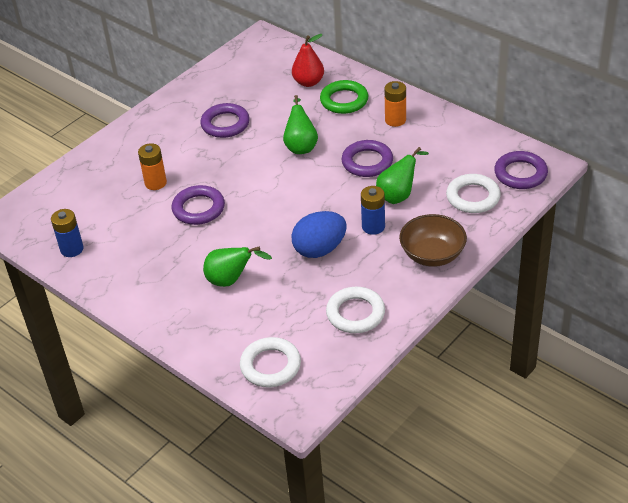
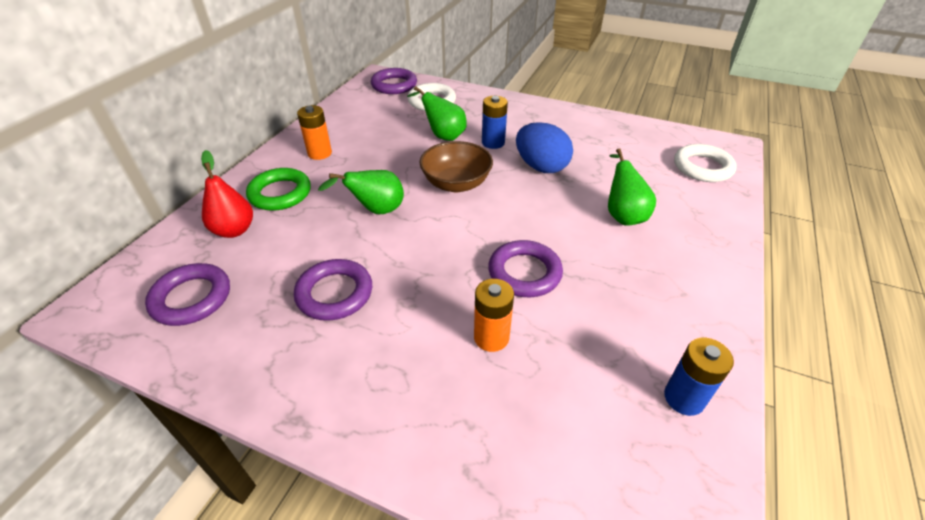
camera: 110 degrees left, 0 degrees up
(355, 313) = (606, 135): white ring -> none
(367, 162) = (396, 160): purple ring -> purple ring (191, 298)
(432, 255) = (513, 111): brown bowl -> brown bowl (456, 183)

